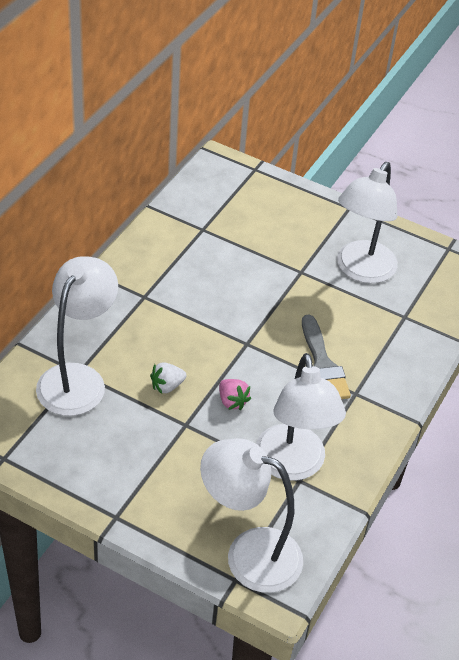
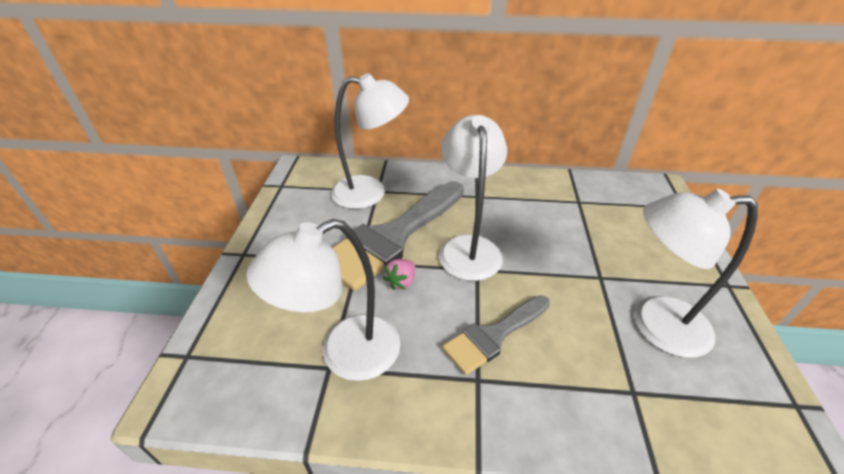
camera: 70 degrees right, 5 degrees down
(167, 386) = (393, 237): white strawberry -> grey brush
(249, 554) = (220, 356): white lamp -> white lamp (468, 247)

